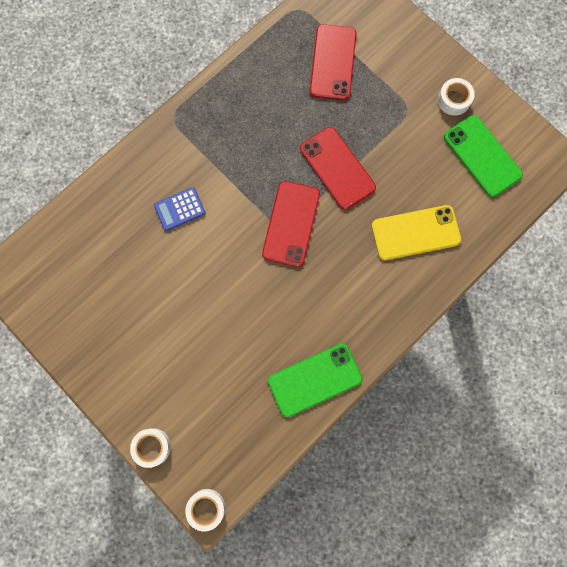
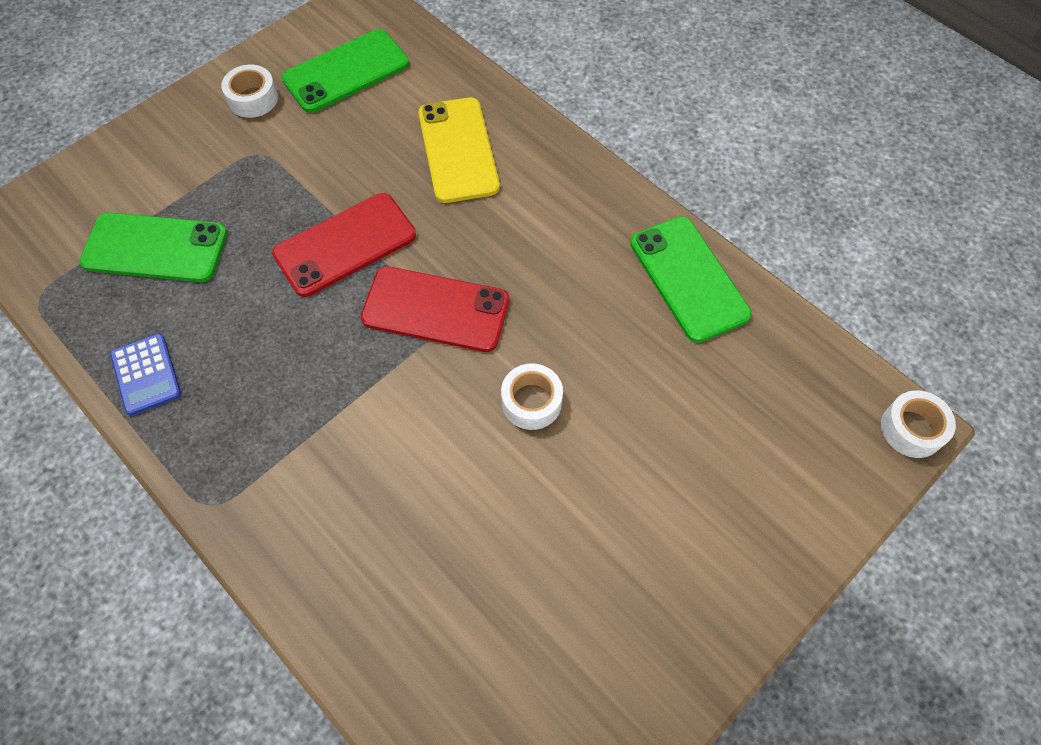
camera: 90 degrees left, 15 degrees down
(152, 447) = (830, 519): white tape -> white tape (531, 402)
(179, 209) = (398, 487): blue calculator -> blue calculator (146, 374)
(333, 62) = (155, 248): red phone -> green phone

